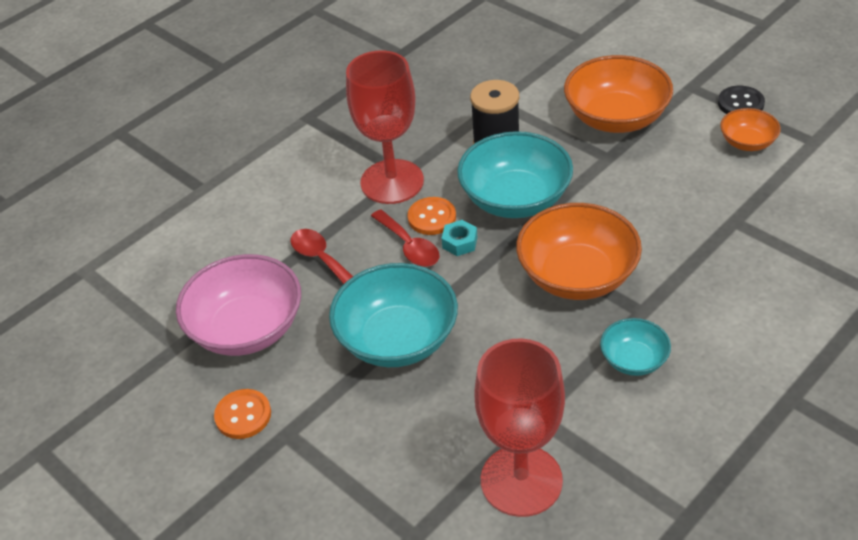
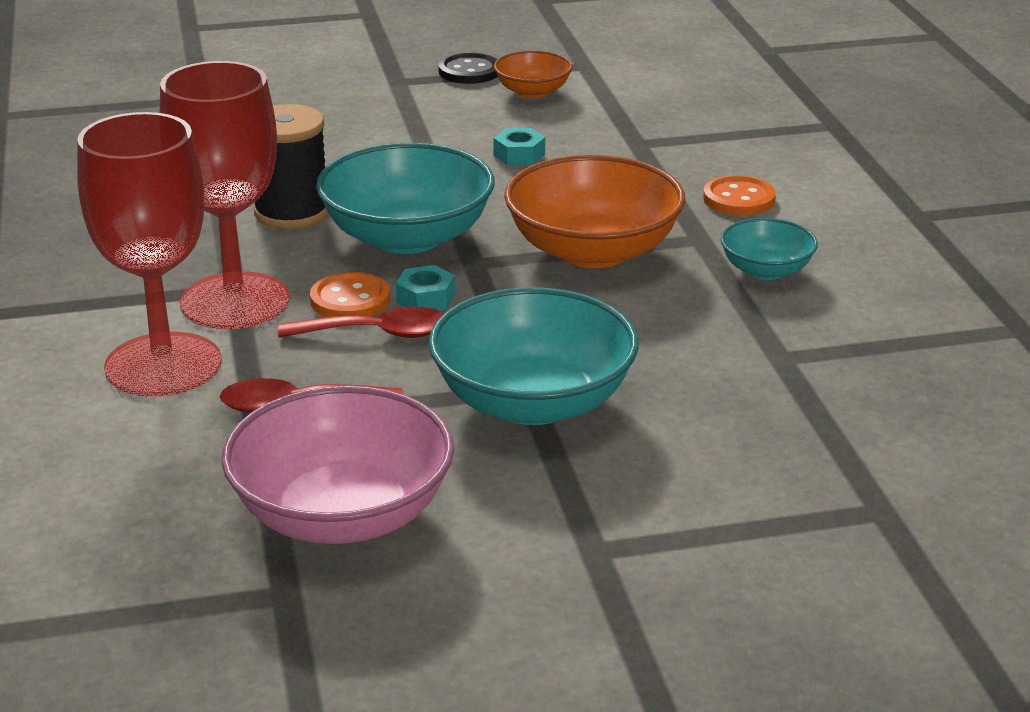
camera: 60 degrees left, 15 degrees down
(243, 415) = (513, 577): orange button -> orange button (739, 198)
(521, 480) = (868, 404): red goblet -> red goblet (163, 365)
(616, 118) = (374, 133): orange bowl -> none
(658, 183) = (519, 155): none -> turquoise nut

